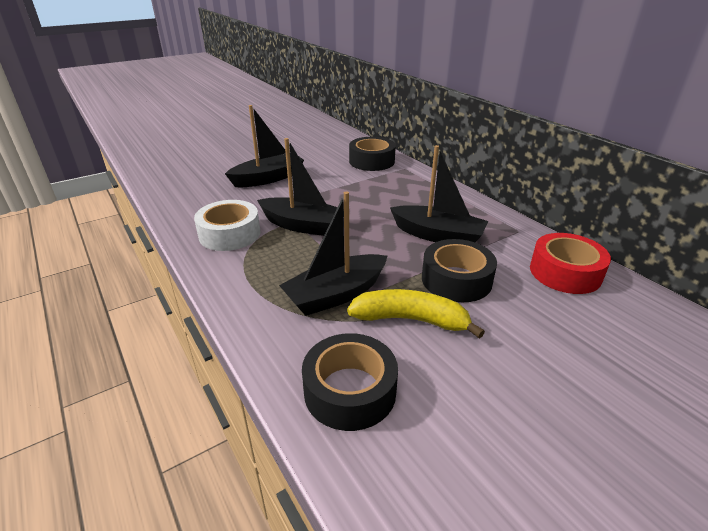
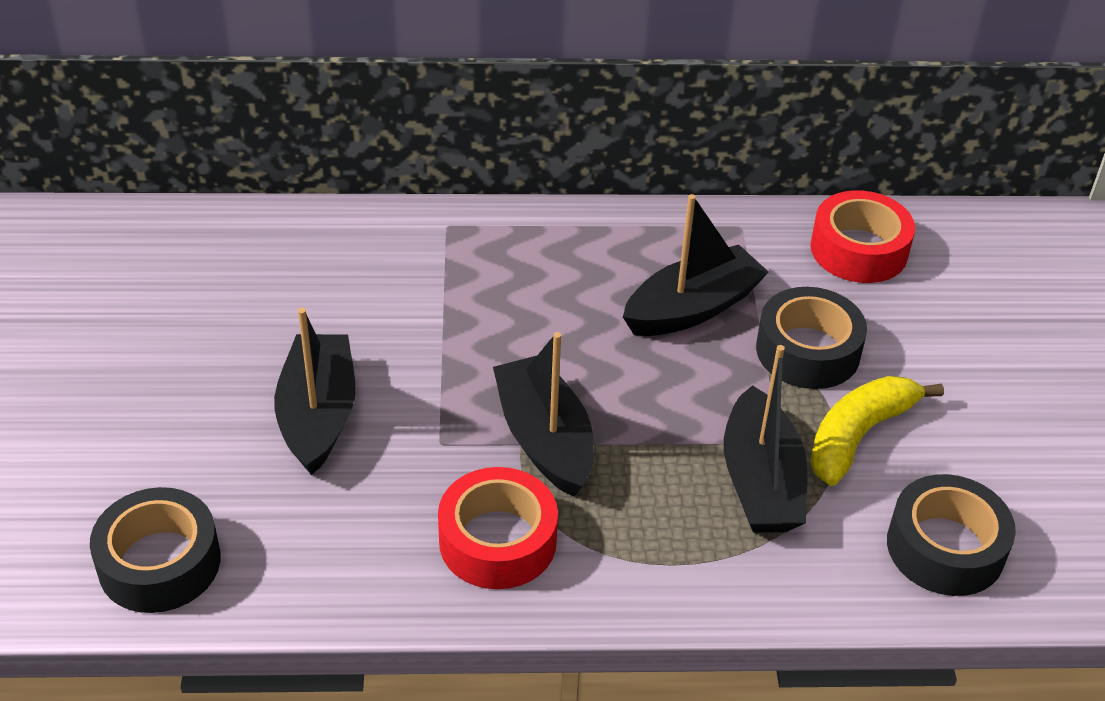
camera: 60 degrees left, 10 degrees up
(229, 234) = (497, 541): white tape -> red tape
(303, 226) = (544, 439): black boat -> black boat turned 75 degrees counterclockwise
(372, 161) = (378, 249): black tape -> black tape (159, 563)

